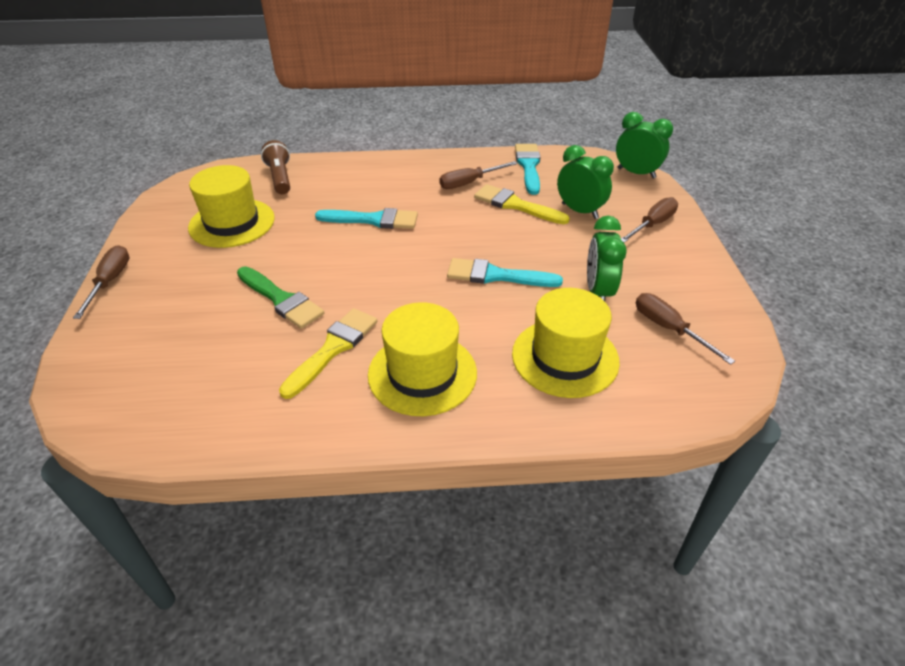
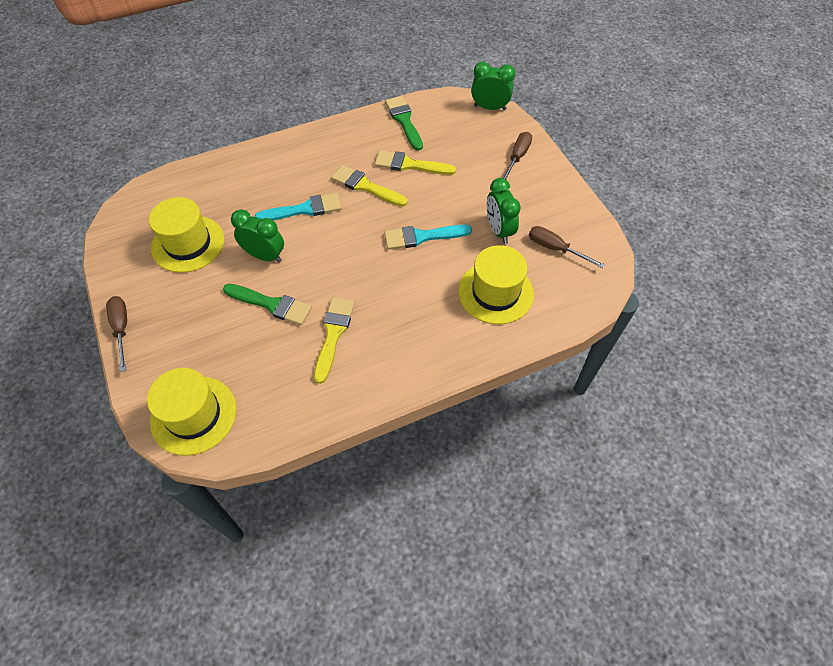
camera: 20 degrees left, 15 degrees up
(280, 178) = (201, 185): brown flashlight -> none
(422, 373) = (405, 334): yellow hat -> yellow hat (193, 415)
(454, 214) = (366, 186): none -> yellow brush
(469, 183) = (364, 150): brown screwdriver -> none
(529, 166) = (404, 121): turquoise brush -> green brush
(579, 211) = (460, 158): green clock -> green clock (265, 256)

